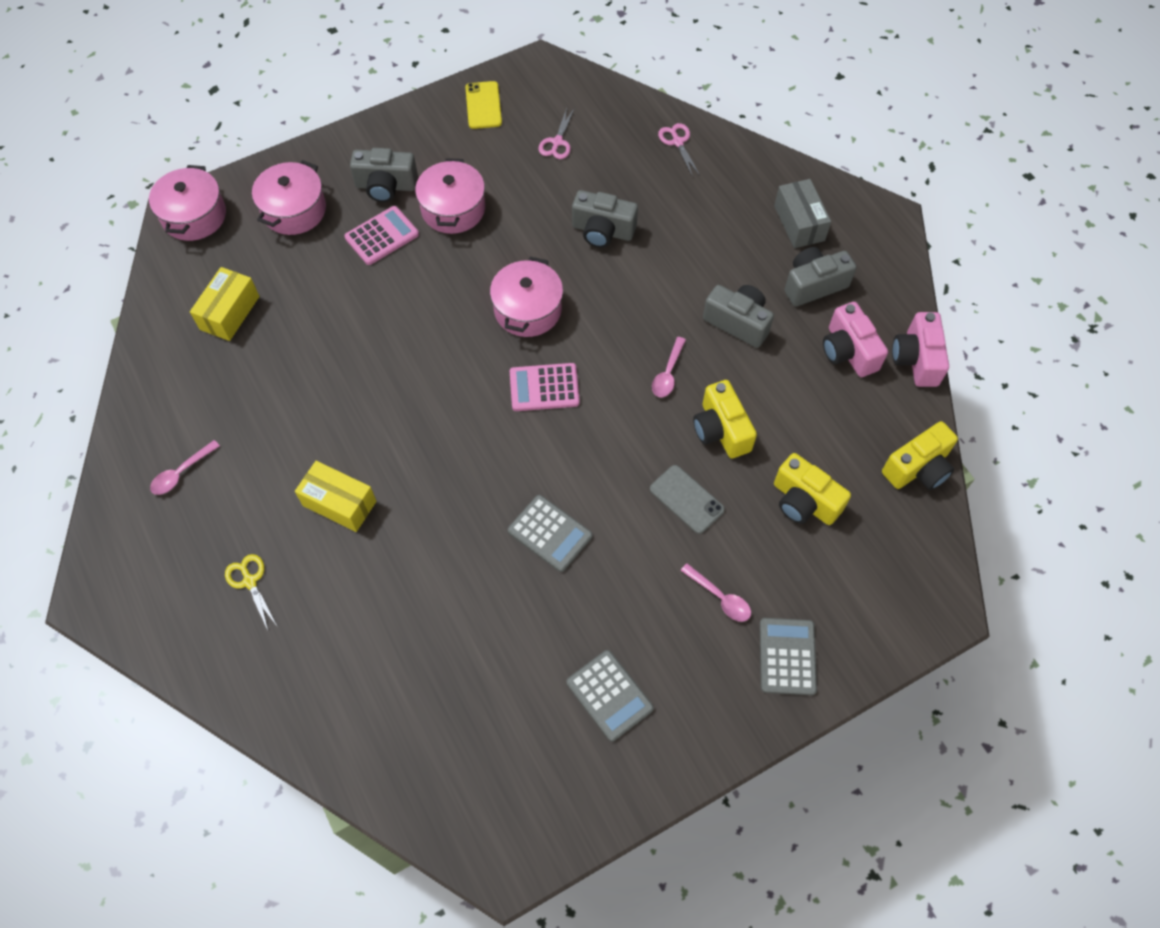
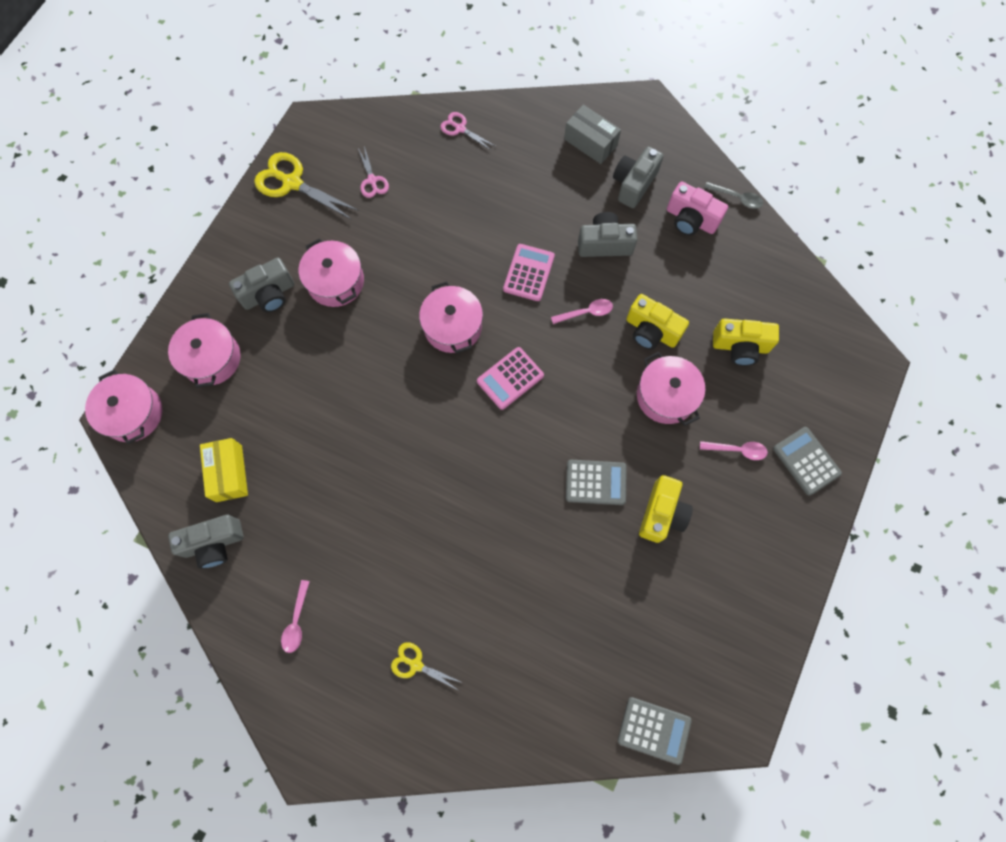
camera: 35 degrees left, 10 degrees up
(339, 503) = (433, 562): yellow box -> none
(382, 236) = (298, 337): pink calculator -> pink calculator (528, 273)
(483, 105) = (292, 183): yellow phone -> yellow scissors
(602, 231) = (459, 231): grey camera -> grey camera (214, 543)
(609, 695) = (719, 567): grey calculator -> grey calculator (654, 730)
(668, 373) = (586, 312): pink spoon -> pink spoon turned 90 degrees counterclockwise
(686, 499) = (666, 396): grey phone -> pink pot
(916, 359) = (737, 198): pink camera -> grey spoon
(918, 468) = (792, 276): yellow camera -> yellow camera (662, 513)

